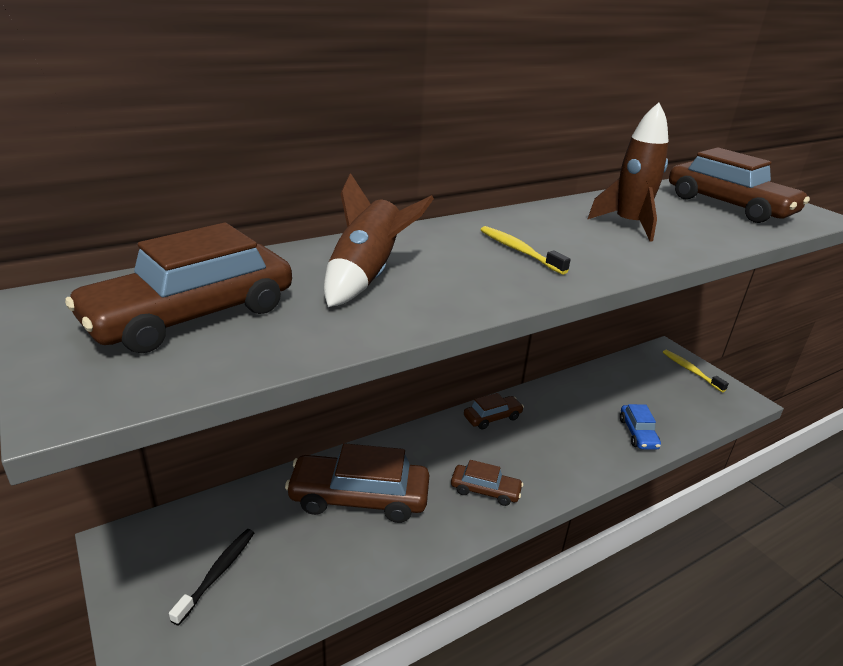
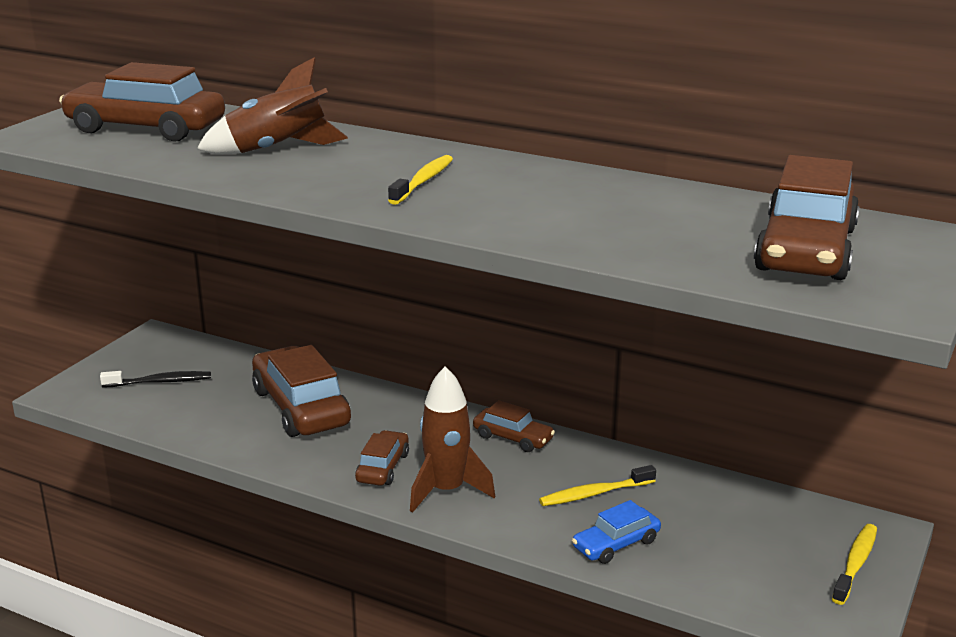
camera: 60 degrees right, 5 degrees down
(485, 490) = (383, 467): brown car -> brown car turned 150 degrees counterclockwise
(579, 416) = (594, 493): none -> yellow toothbrush
(629, 225) = (599, 210): brown rocket -> brown rocket (446, 490)

